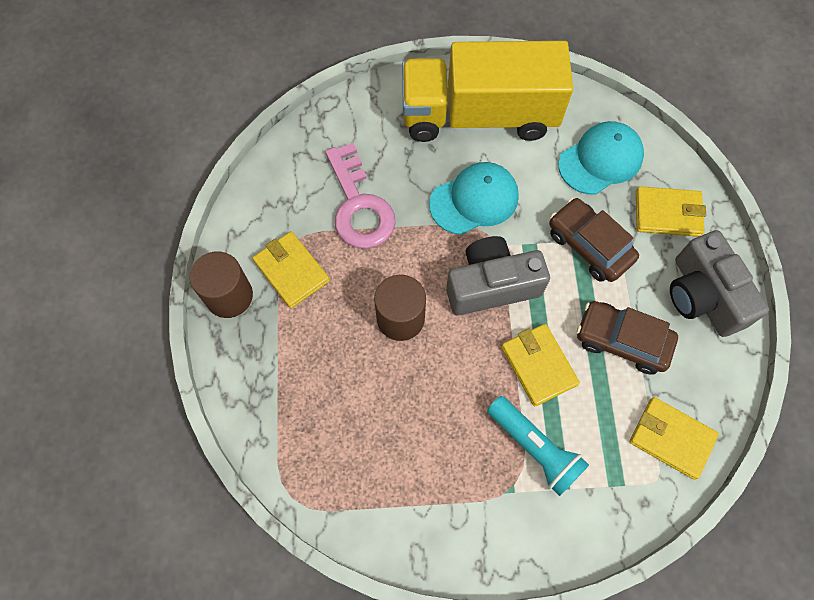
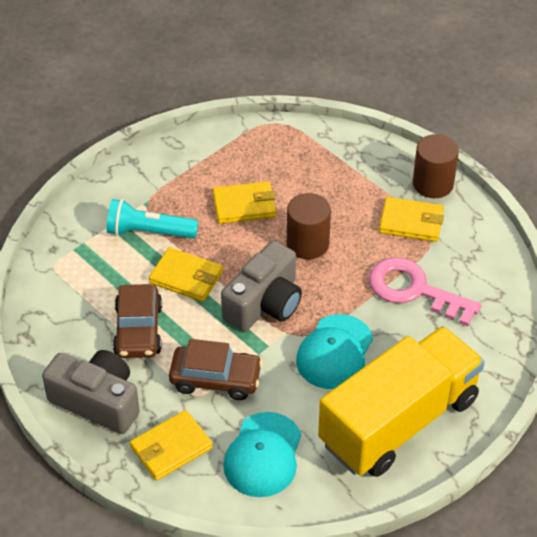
camera: 140 degrees right, 20 degrees down
(622, 340) = (138, 330): brown car -> brown car turned 105 degrees clockwise
(671, 438) = (59, 293): yellow wallet -> yellow wallet (244, 205)

